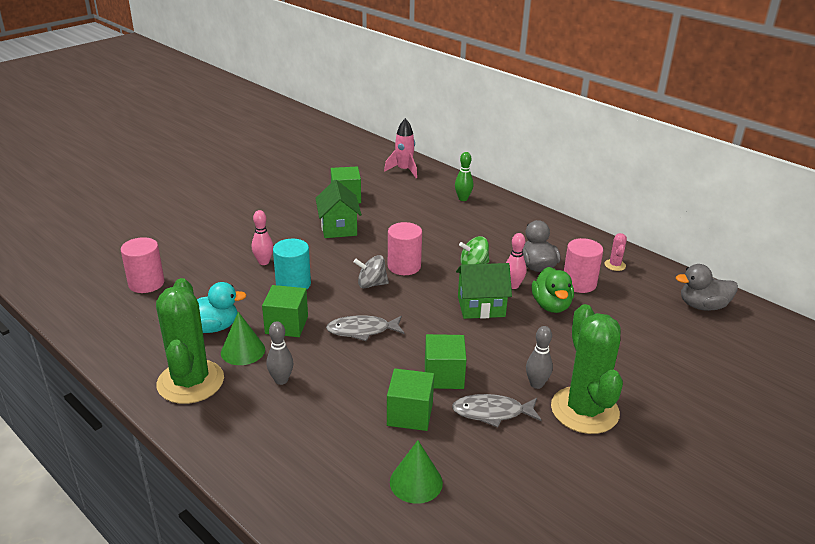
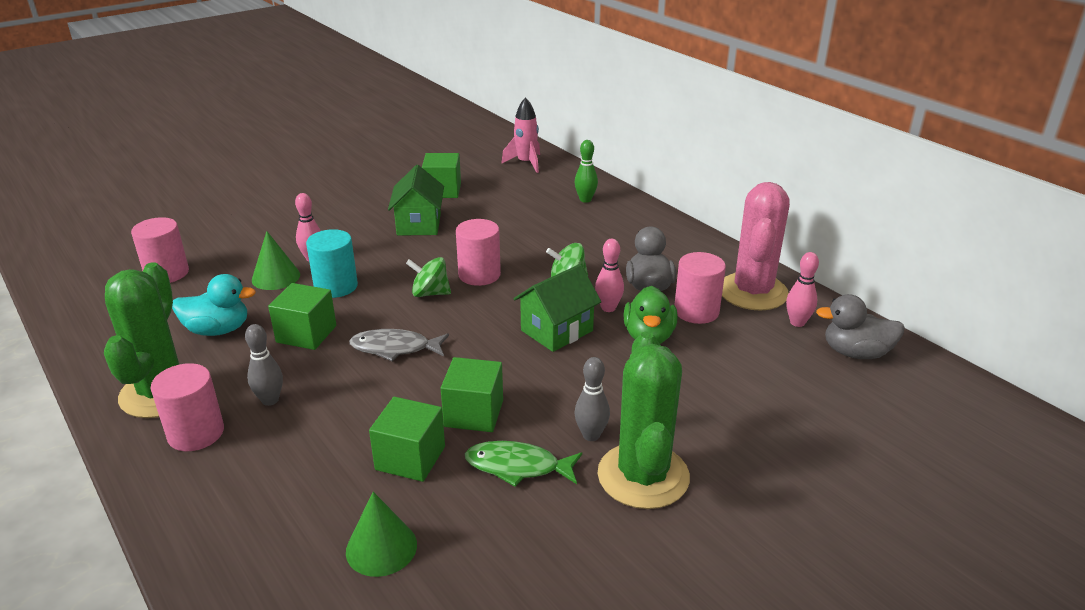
camera: 10 degrees right, 0 degrees up
(233, 411) = (196, 433): none -> pink cylinder
(243, 351) = (240, 360): green cone -> green cone (276, 277)
(371, 284) = (430, 293): grey spinning top -> green spinning top
(481, 306) = (556, 330): green house -> green house turned 45 degrees counterclockwise
(492, 412) = (518, 467): grey fish -> green fish
(615, 265) = (752, 292): pink cactus -> pink cactus, size x2.47
(654, 286) = (797, 322): none -> pink bowling pin

